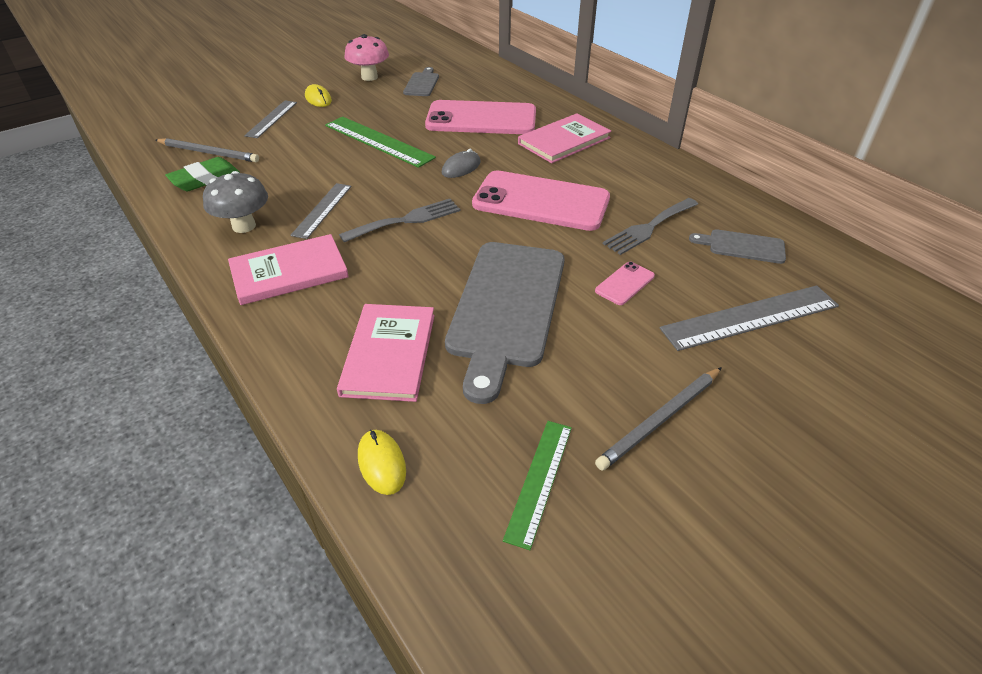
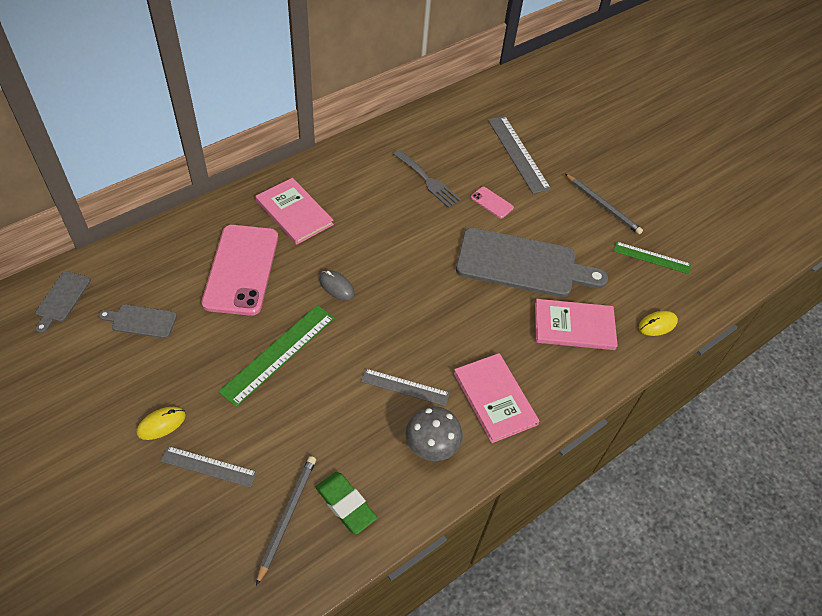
camera: 95 degrees left, 10 degrees up
(369, 77) = (108, 375): pink mushroom -> none
(407, 220) = (420, 323): grey fork -> none
(541, 202) = (393, 236): pink phone -> none
(742, 246) = (448, 140): grey cutting board -> grey cutting board (62, 299)

